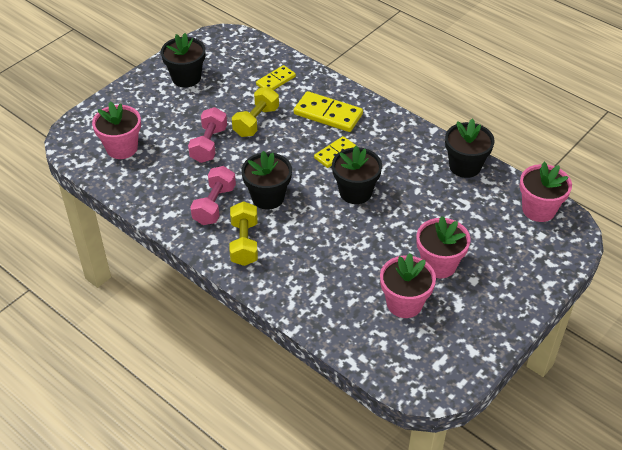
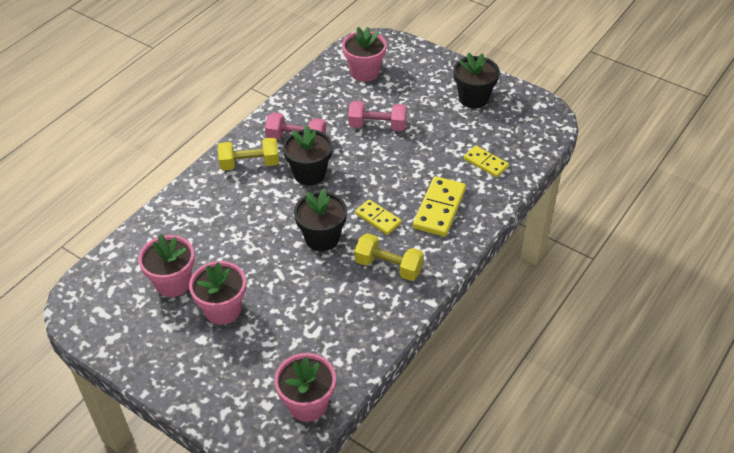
camera: 85 degrees right, 0 degrees up
(256, 122) = (417, 155): yellow dumbbell -> yellow dumbbell (388, 267)
(465, 166) = (372, 332): black flower pot -> none

